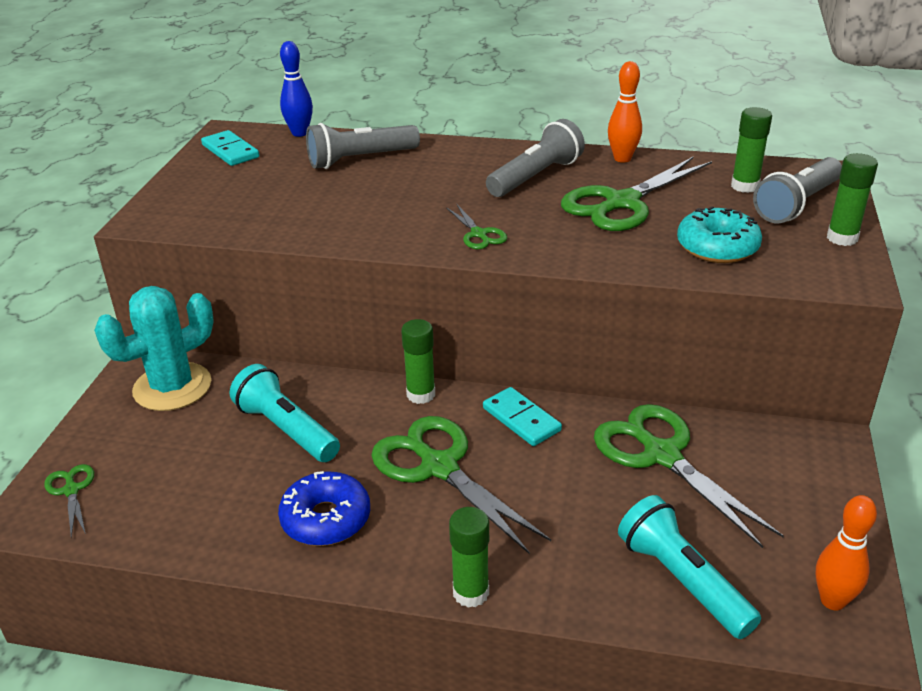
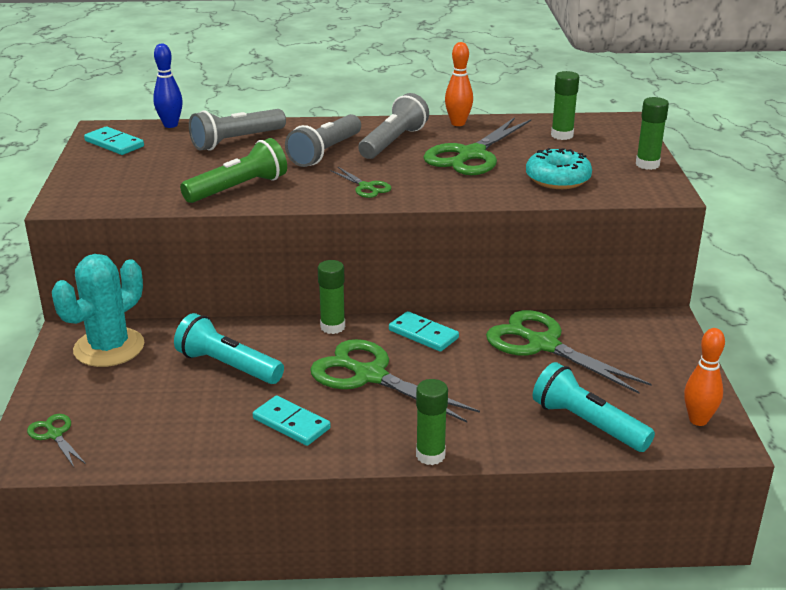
camera: 15 degrees left, 5 degrees down
(326, 519) = (291, 423): blue donut -> turquoise domino
(334, 221) = (238, 188): none -> green flashlight
(797, 204) = (606, 145): grey flashlight -> grey flashlight (325, 152)

